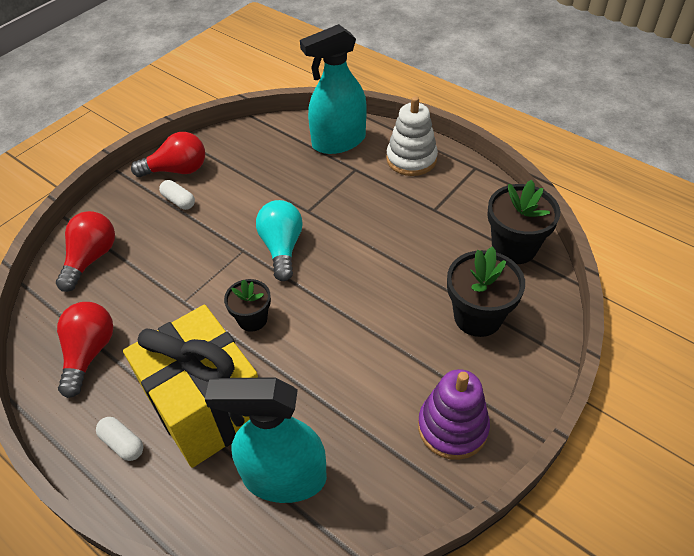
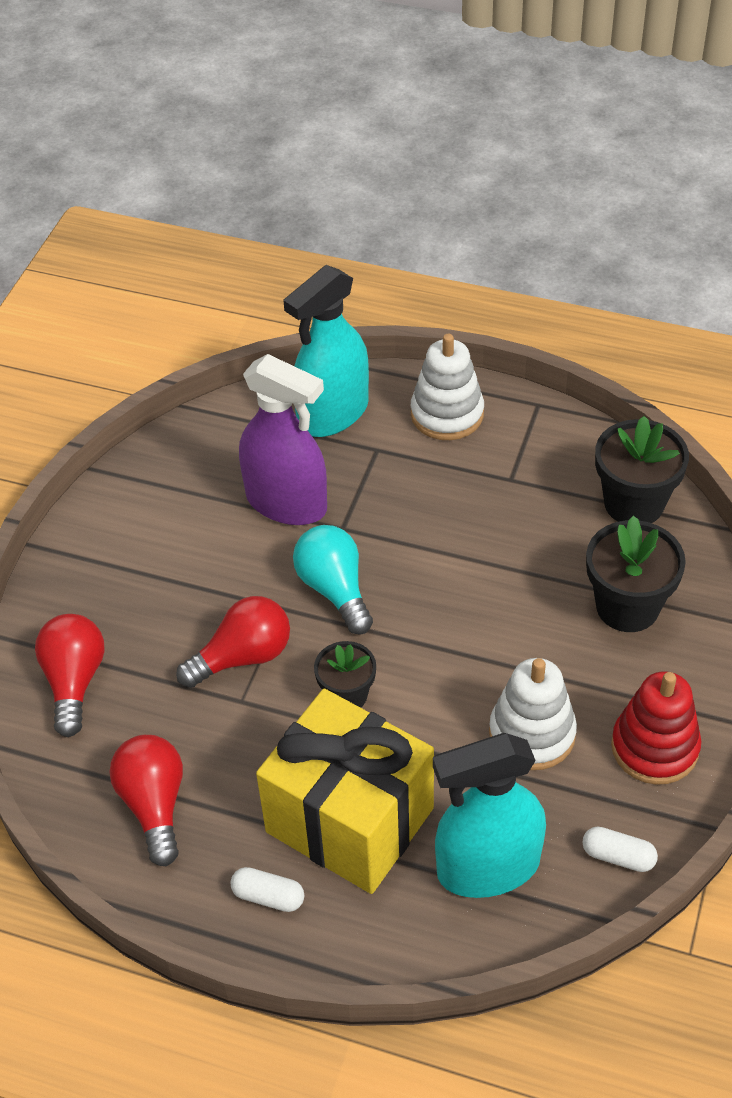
camera: 20 degrees left, 0 degrees up
(177, 170) = (120, 519): red light bulb -> red light bulb (242, 657)
(179, 201) = (151, 564): white capsule -> white capsule (618, 856)
(281, 186) = (287, 503): none -> purple spray bottle
(365, 387) = (532, 734): none -> white stacking toy
(452, 427) = (654, 747): purple stacking toy -> red stacking toy

